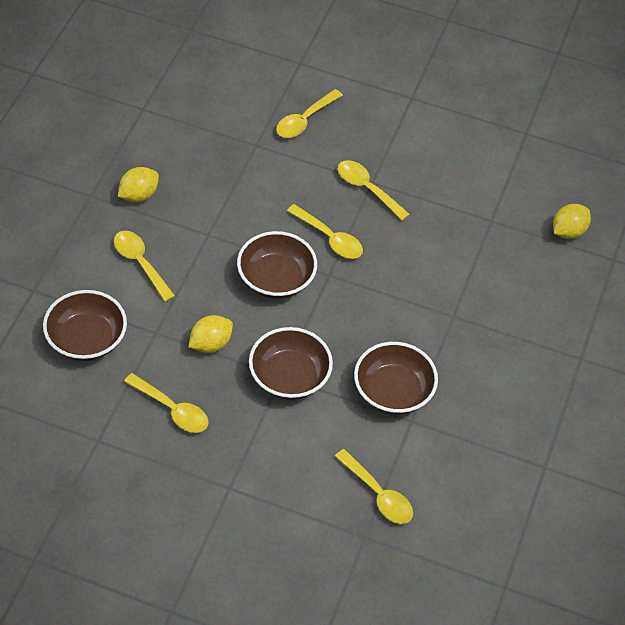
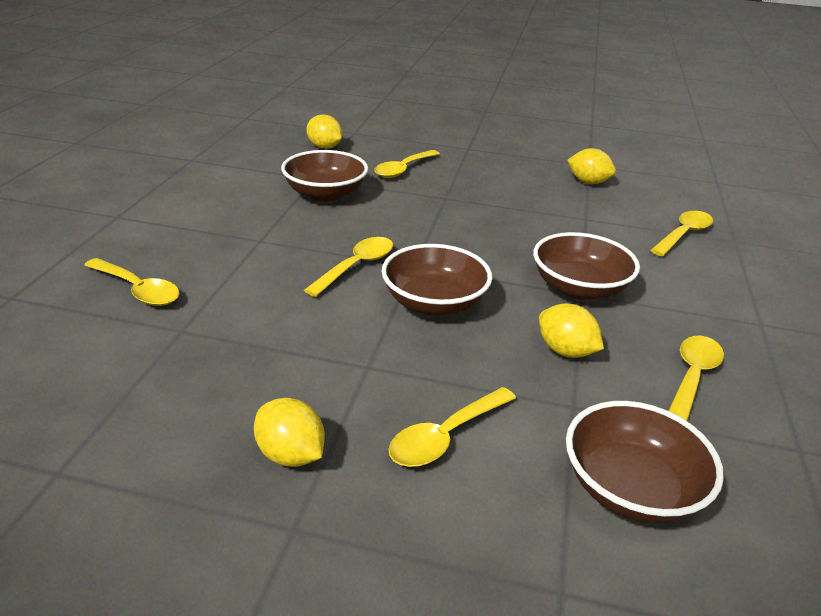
camera: 95 degrees left, 20 degrees down
(367, 189) = (271, 243): yellow spoon -> yellow spoon (403, 169)
(393, 392) = (557, 227): brown bowl -> brown bowl (325, 194)
(496, 450) = (588, 182): none -> yellow lemon

